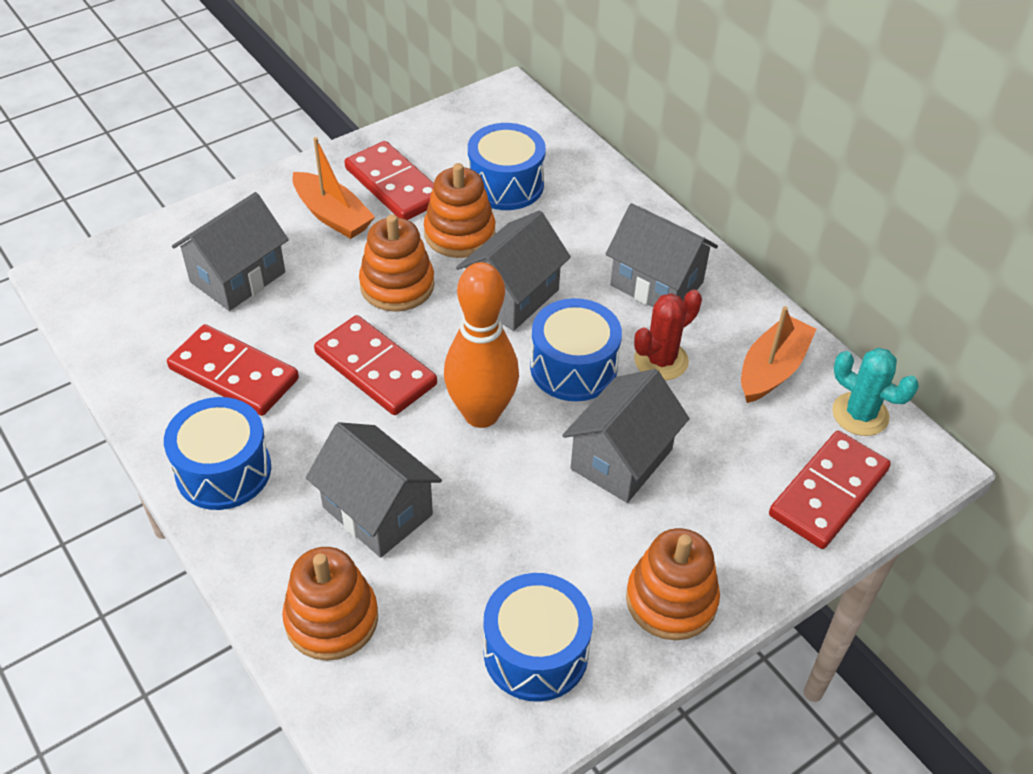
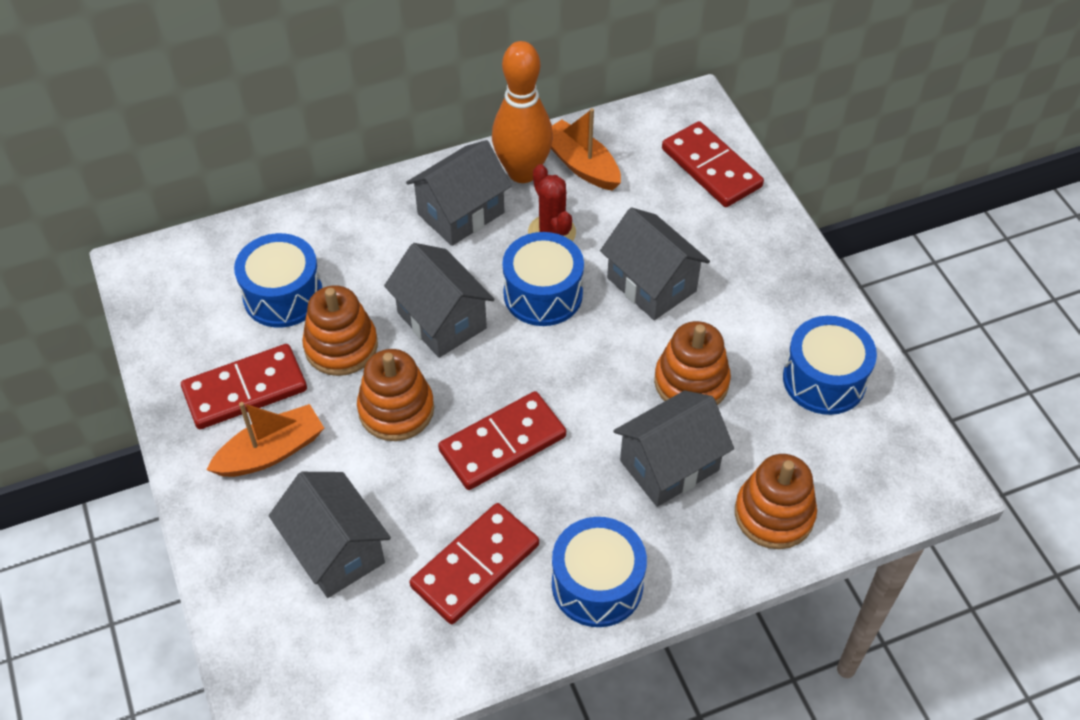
camera: 75 degrees left, 5 degrees up
(481, 414) = (579, 371): orange bowling pin -> orange bowling pin (522, 172)
(671, 600) = (790, 286): orange stacking toy -> orange stacking toy (691, 382)
(860, 414) = (641, 127): turquoise cactus -> none

